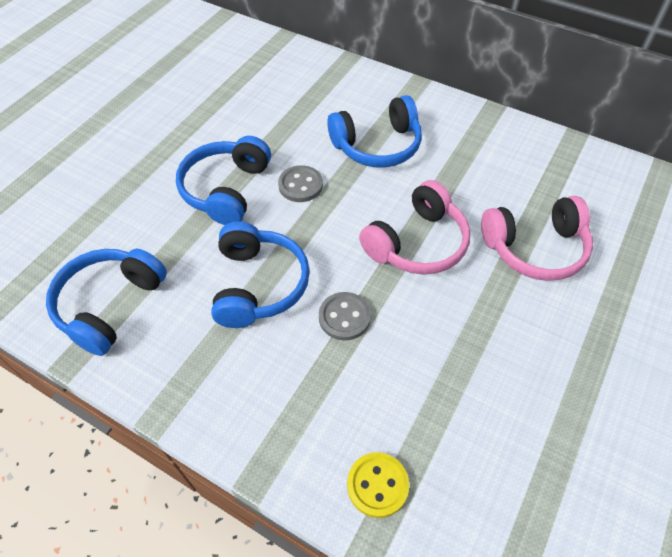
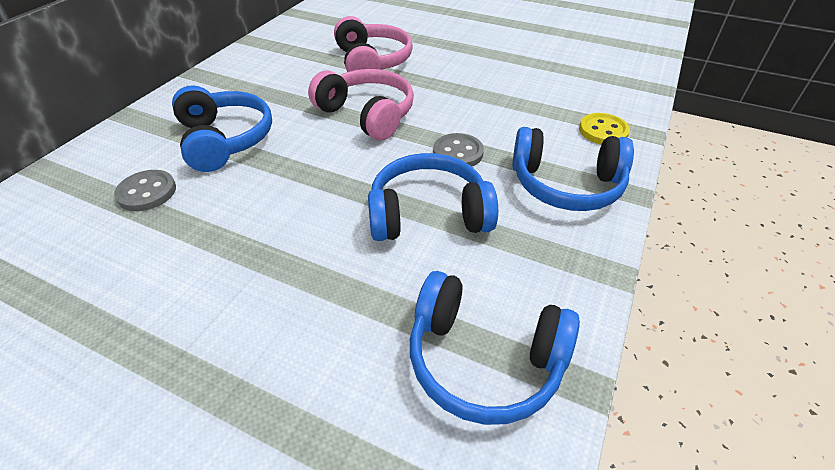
camera: 95 degrees left, 10 degrees down
(226, 189) = (272, 262): blue headphones -> blue headphones (566, 185)
(300, 185) = (277, 194): grey button -> grey button (147, 192)

